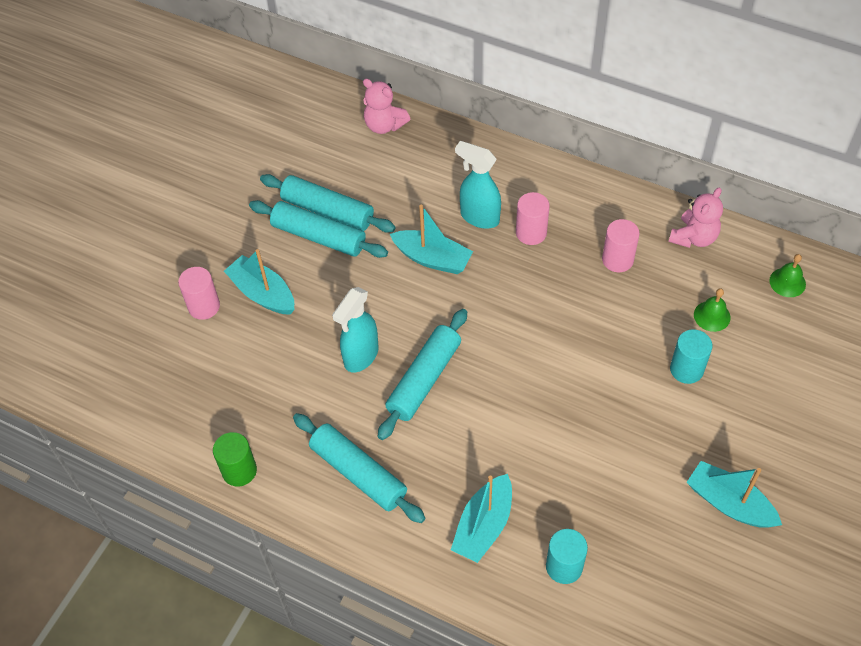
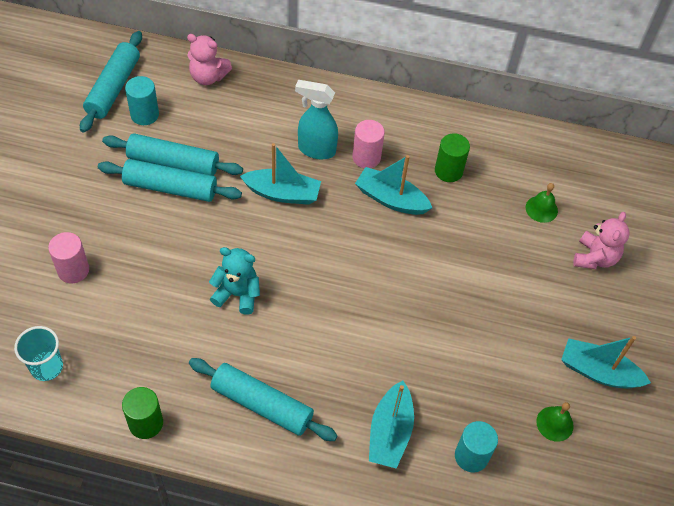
camera: 20 degrees left, 0 degrees up
(157, 398) = (46, 367): none -> turquoise cup
(263, 293) = (129, 249): turquoise boat -> turquoise boat (391, 199)
(360, 356) = (237, 294): turquoise spray bottle -> turquoise teddy bear
(424, 379) = (302, 306): turquoise rolling pin -> turquoise rolling pin (113, 88)
(617, 260) = (448, 171): pink cylinder -> green cylinder
(686, 369) = (532, 259): turquoise cylinder -> turquoise cylinder (144, 115)
(694, 237) = (508, 142): pink teddy bear -> pink teddy bear (594, 258)
(787, 282) = (596, 170): green bell -> green bell (554, 423)

